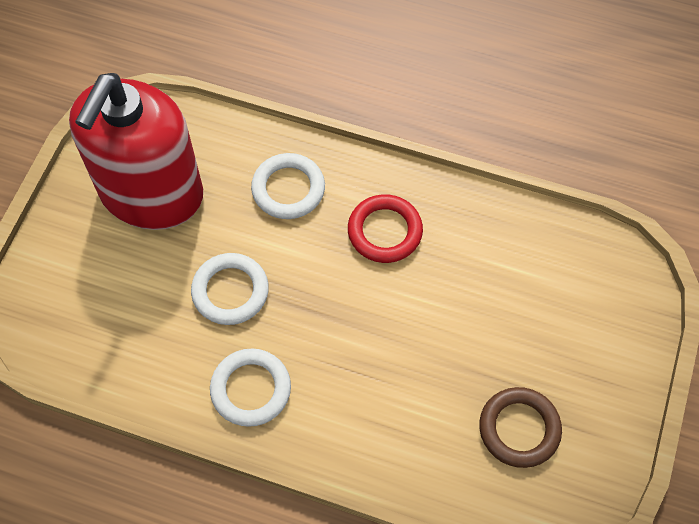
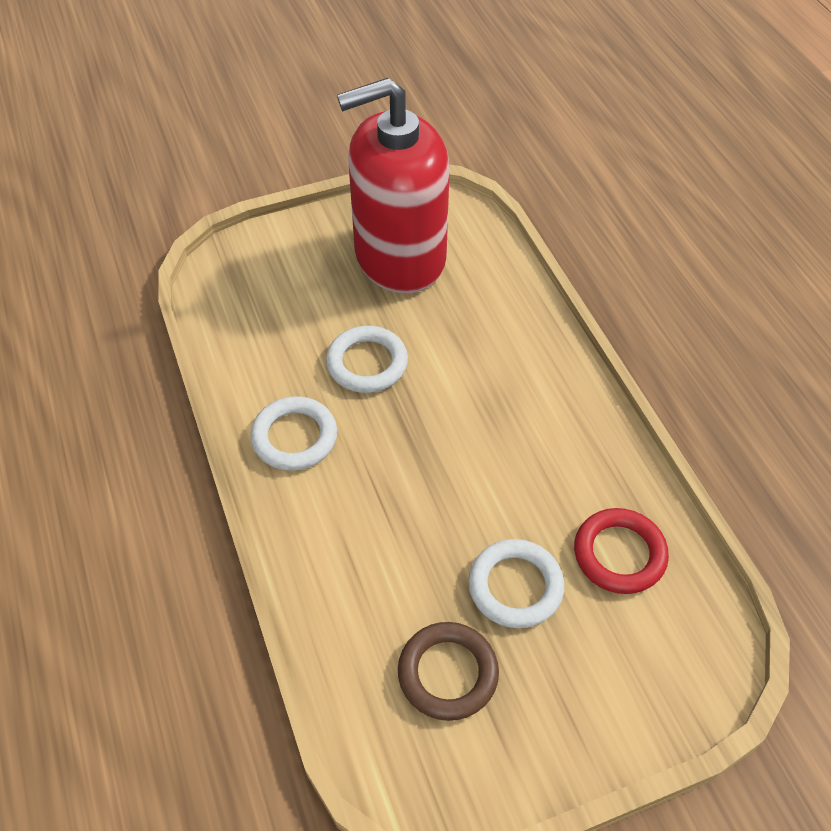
camera: 50 degrees right, 10 degrees down
(288, 189) = (497, 336): white ring -> white ring (515, 586)
(385, 231) = (532, 429): red ring -> red ring (619, 554)

